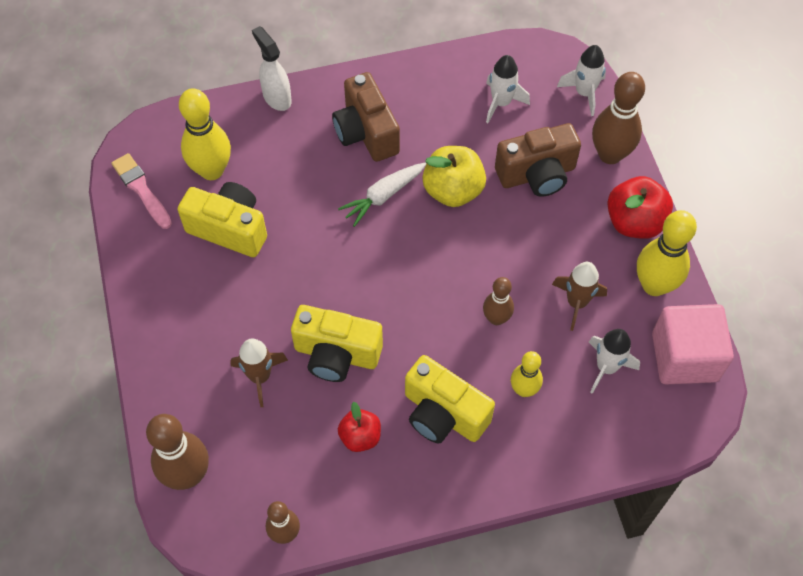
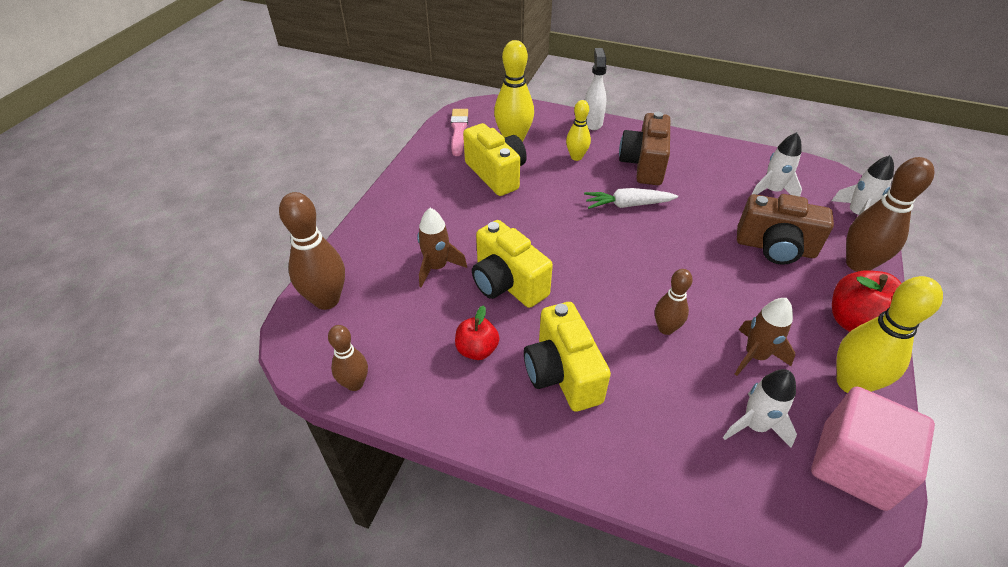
camera: 35 degrees right, 15 degrees down
(453, 190) = (689, 226): yellow apple -> none
(524, 390) = (653, 397): yellow bowling pin -> yellow bowling pin (576, 157)

